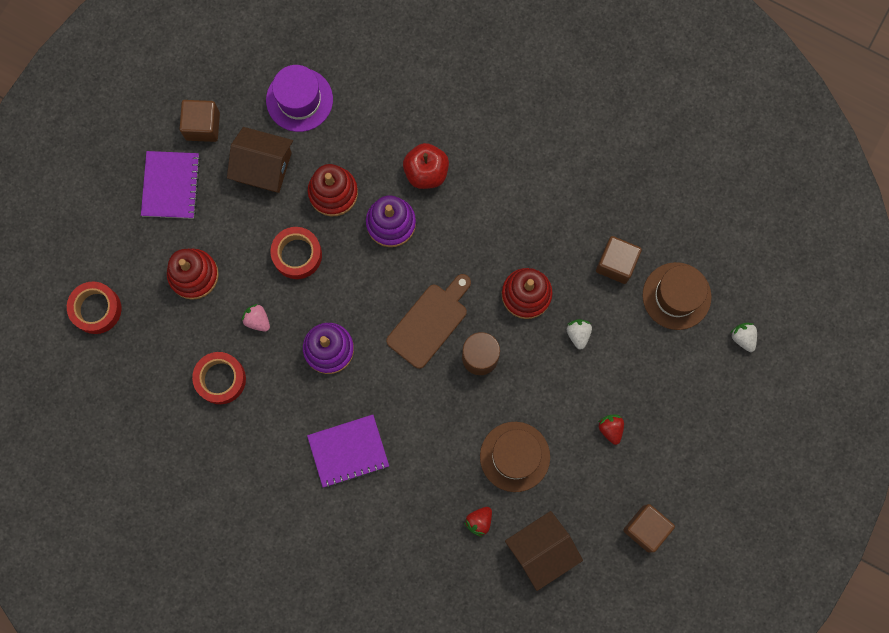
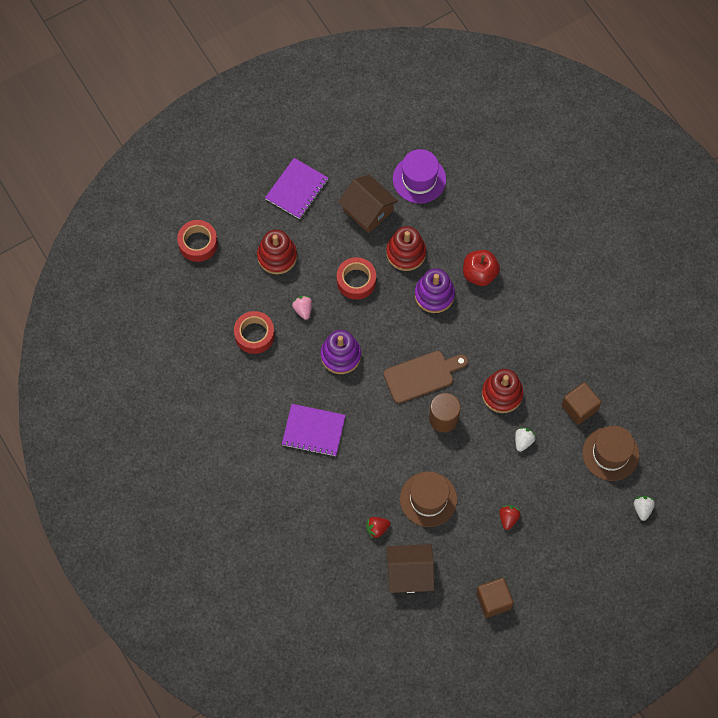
camera: 30 degrees right, 10 degrees down
(202, 126) = (342, 162): brown cube -> none

